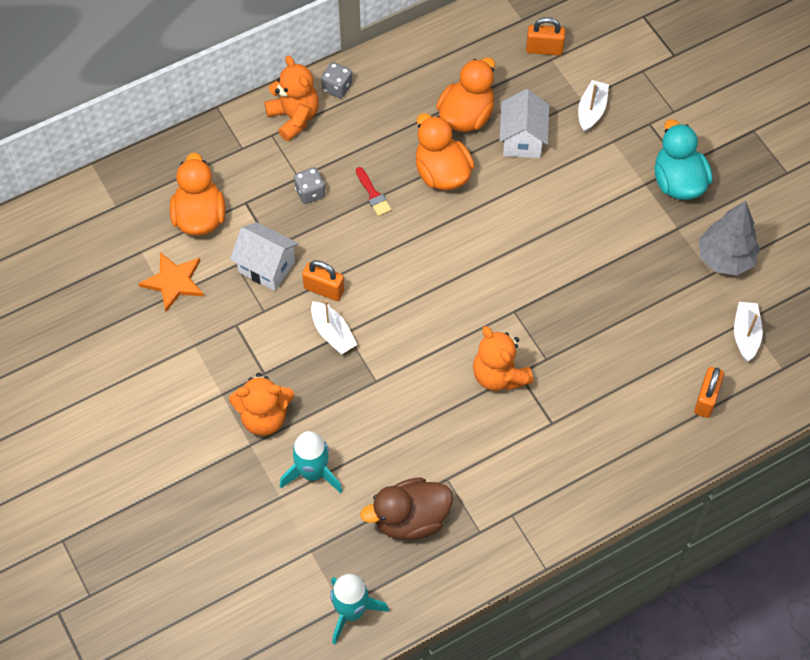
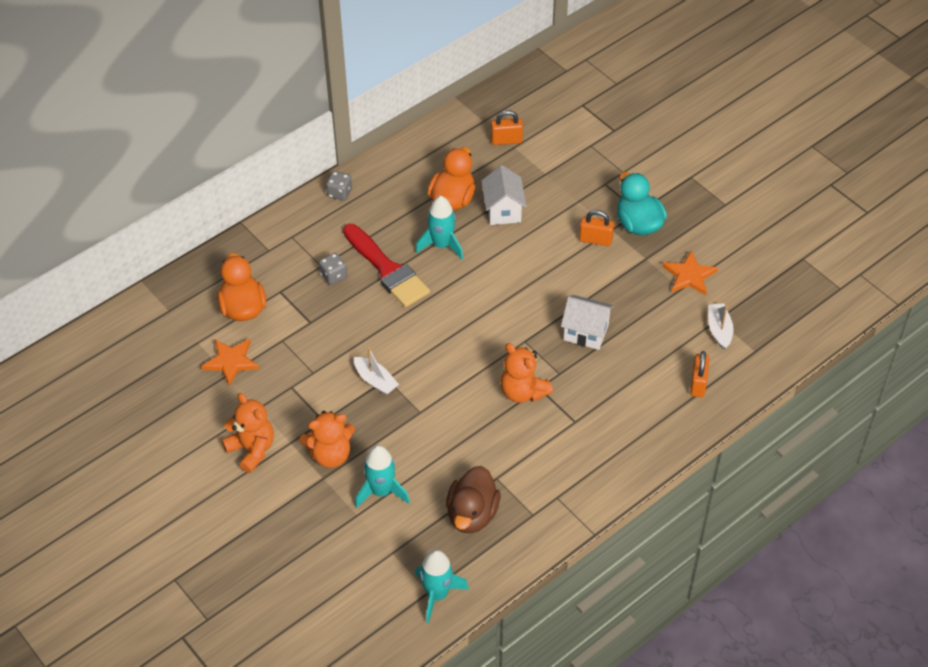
camera: 10 degrees left, 10 degrees down
(266, 267) = (308, 338): white house -> white house (586, 332)
(294, 117) = (308, 221): orange teddy bear -> orange teddy bear (252, 449)
(324, 289) = (361, 348): orange padlock -> orange padlock (595, 240)
(373, 194) = (387, 270): red brush -> red brush, size x2.37
(410, 519) = (472, 514): brown duck -> brown duck turned 45 degrees counterclockwise
(442, 173) = (441, 245): orange duck -> turquoise rocket
(591, 110) = (555, 181): white boat -> none
(725, 258) = (689, 275): grey tree -> orange star

